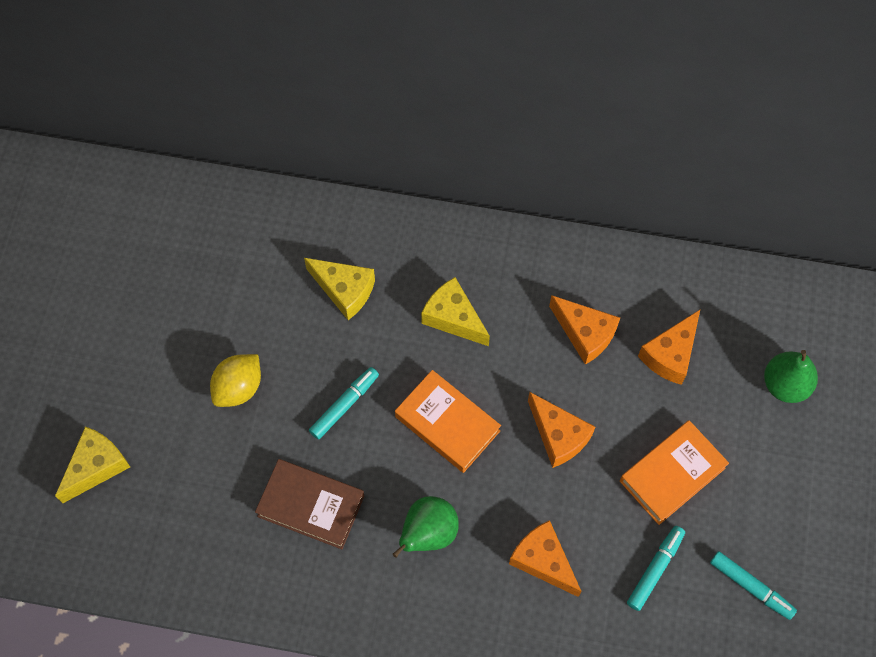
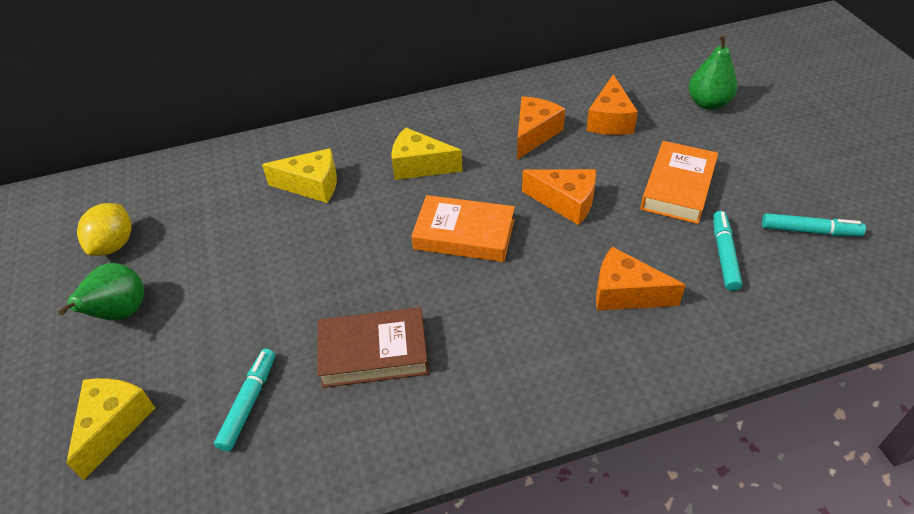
camera: 25 degrees left, 20 degrees down
(238, 387) = (246, 291): yellow lemon -> yellow lemon (114, 245)
(344, 405) = (360, 261): turquoise marker -> turquoise marker (249, 403)
(428, 533) = (504, 321): green pear -> green pear (120, 313)
(585, 334) = (534, 134): orange cheese -> orange cheese turned 75 degrees counterclockwise

